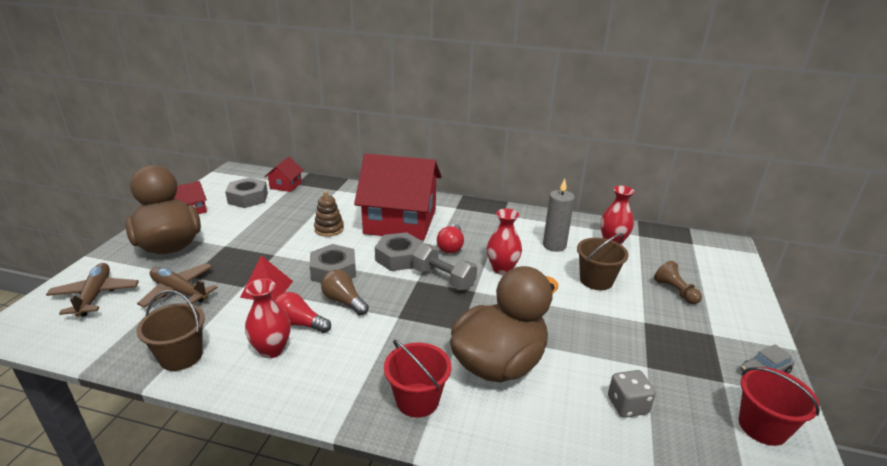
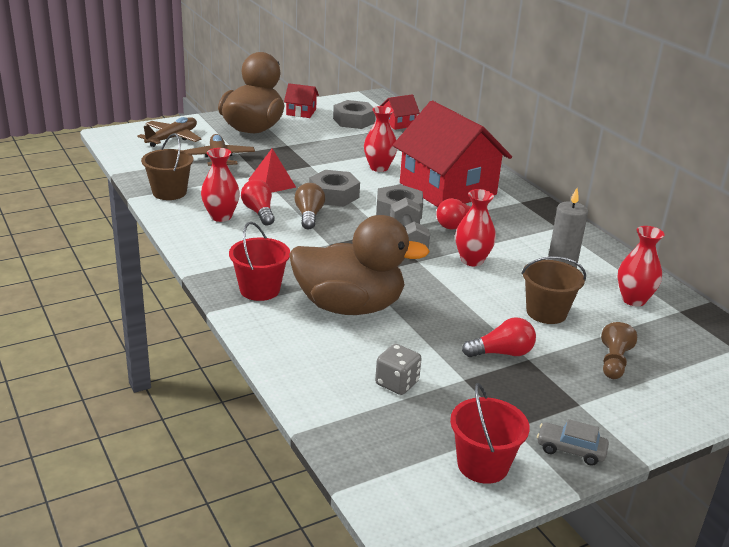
camera: 45 degrees right, 0 degrees up
(329, 229) = (379, 168): brown stacking toy -> red vase
(628, 329) = (502, 353): none -> red light bulb

